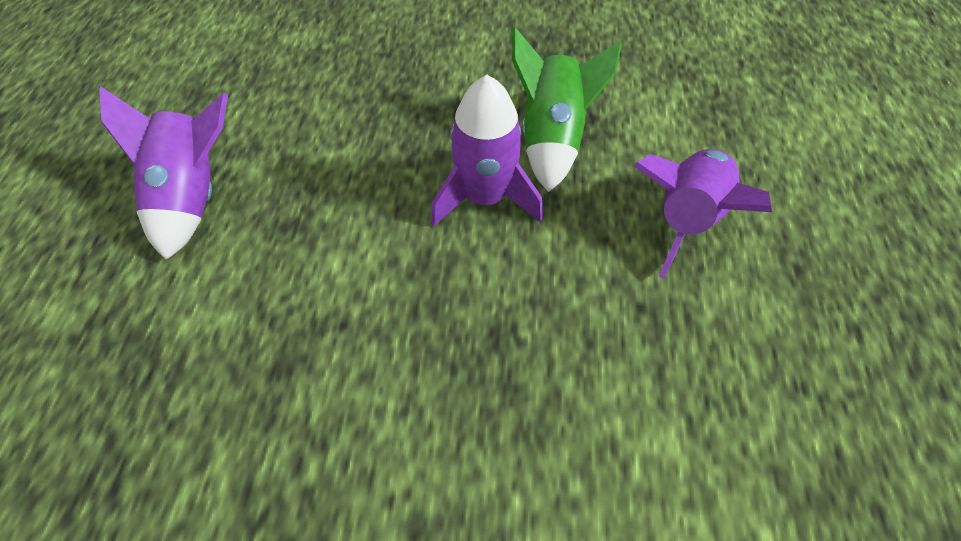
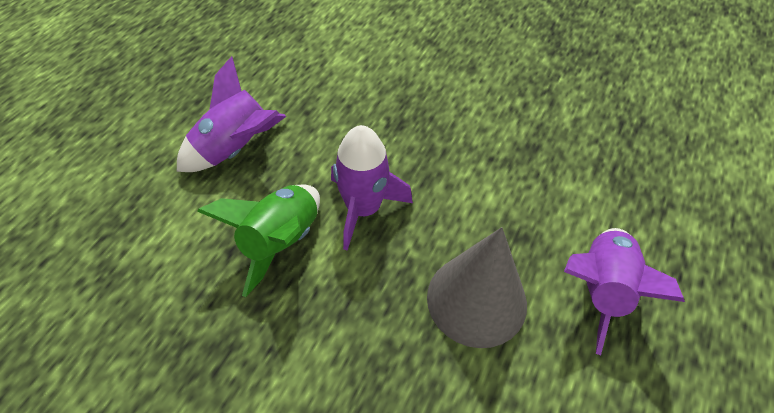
camera: 160 degrees left, 5 degrees down
(331, 148) = (476, 300): none -> grey cone

